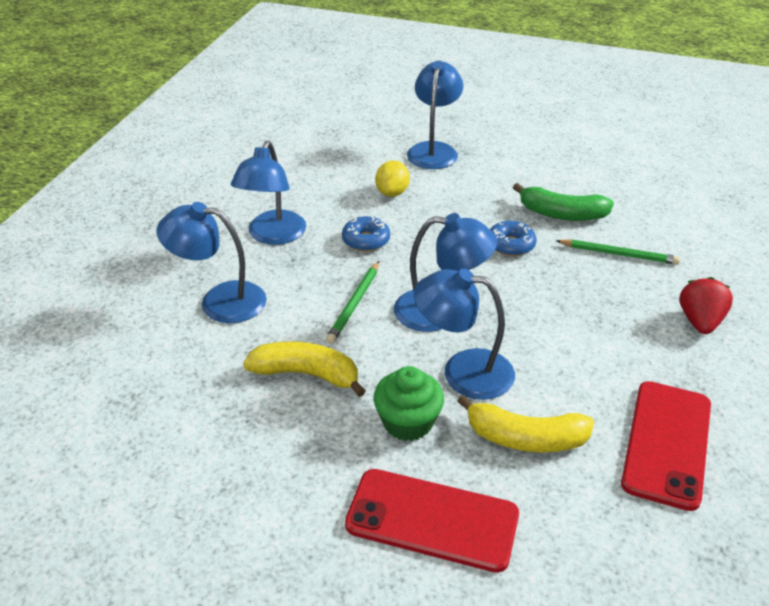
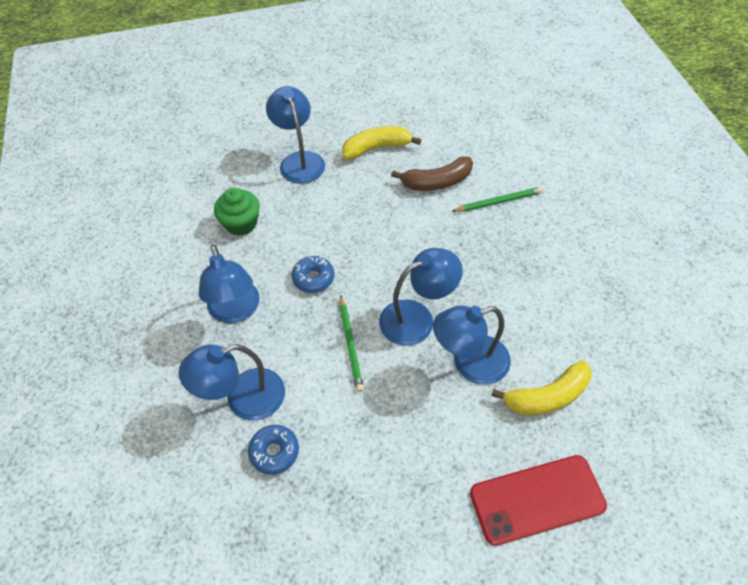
camera: 30 degrees left, 15 degrees up
(307, 374) = (364, 429): yellow banana -> yellow banana (376, 148)
(392, 193) = (298, 220): yellow lemon -> none
(408, 422) = (465, 429): green cupcake -> green cupcake (241, 223)
(510, 245) = (422, 229): blue donut -> blue donut (274, 452)
(562, 214) = (437, 182): green banana -> brown banana
(667, 443) = (629, 349): red phone -> none
(700, 321) = (585, 236): red strawberry -> none

